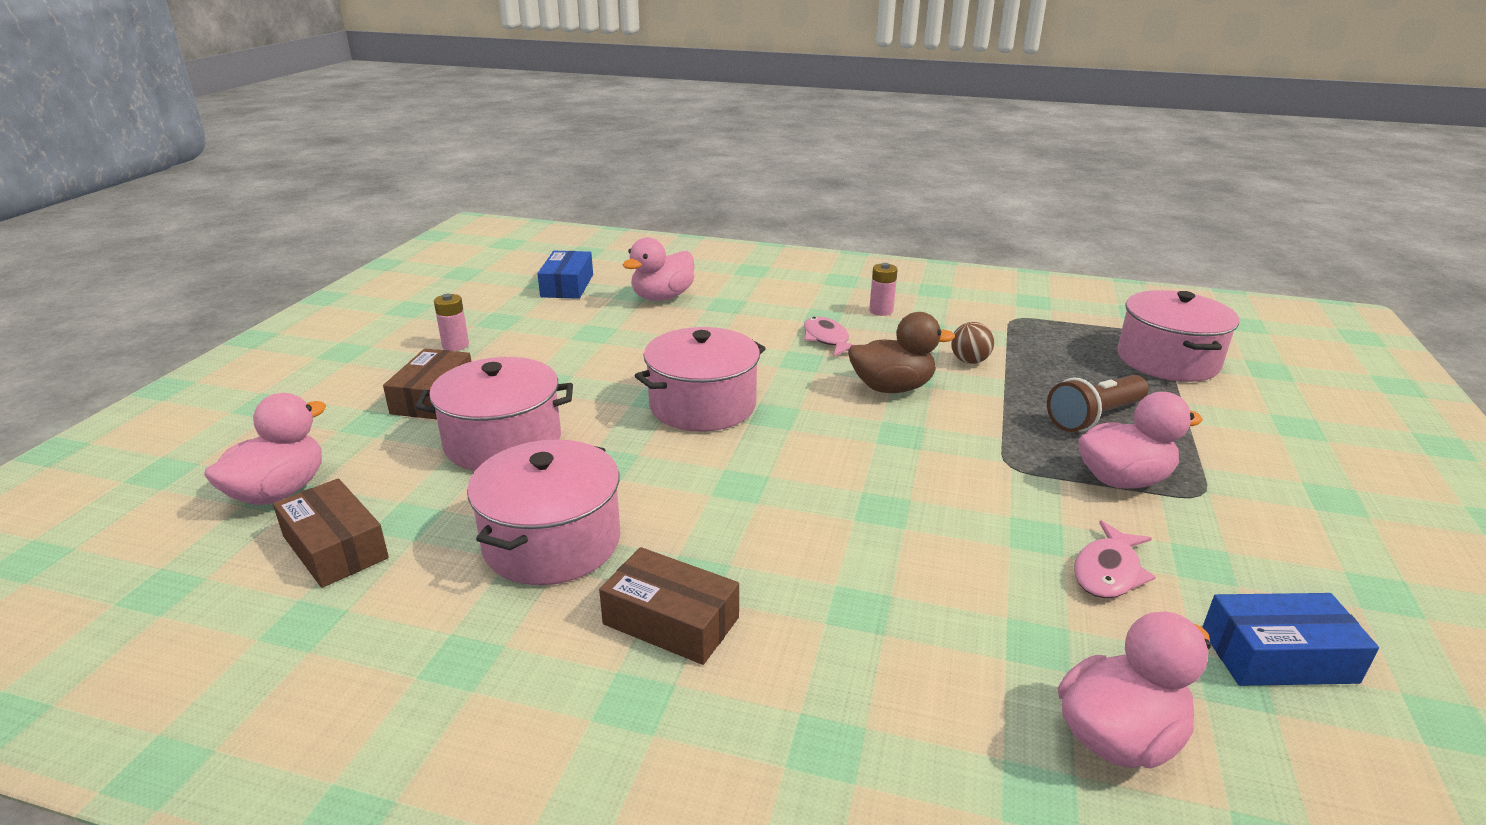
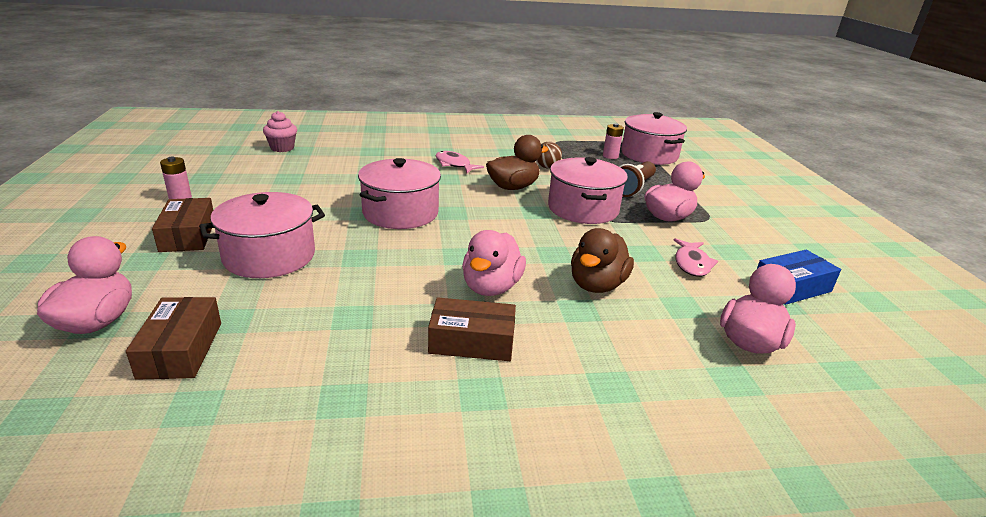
camera: 25 degrees left, 0 degrees up
(335, 547) = (181, 350): brown box -> brown box turned 60 degrees clockwise
(552, 542) = (355, 312): pink pot -> pink pot (583, 209)
(567, 286) = (244, 150): blue box -> none
(613, 288) = (282, 148): none -> pink cupcake
(662, 297) = (323, 150): pink duck -> pink duck (491, 287)
(881, 311) = (476, 145): pink battery -> pink battery (610, 156)
(915, 574) = (597, 285): none -> brown duck

